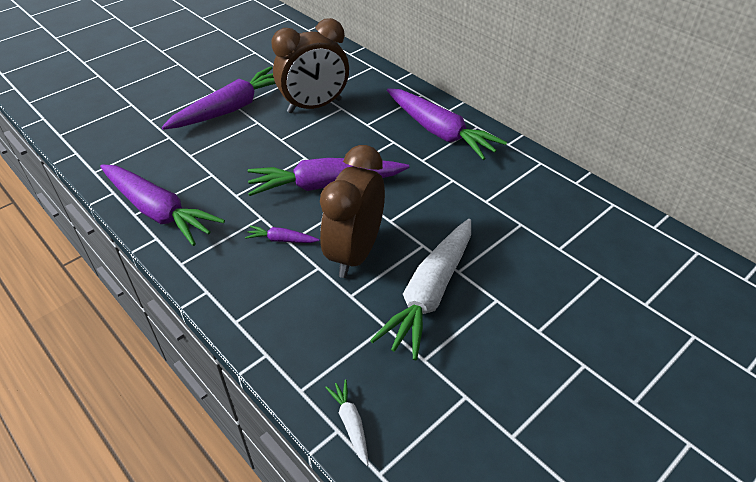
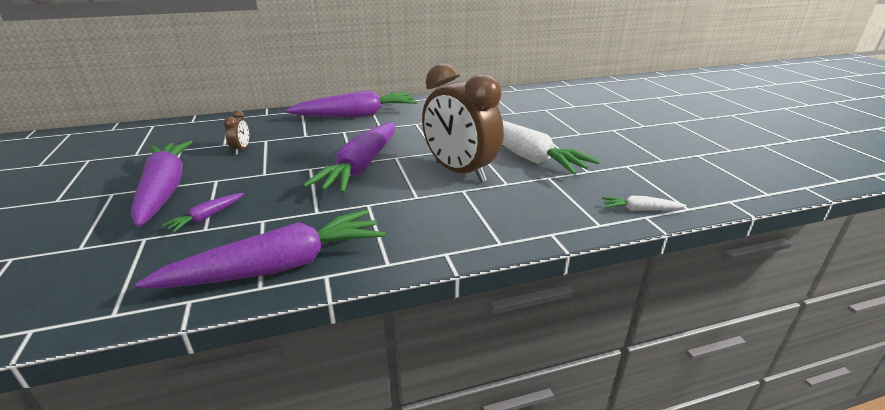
camera: 65 degrees left, 15 degrees down
(282, 240) = (411, 200): purple carrot -> purple carrot (207, 217)
(314, 106) = (241, 150): brown clock -> brown clock, size x0.41

